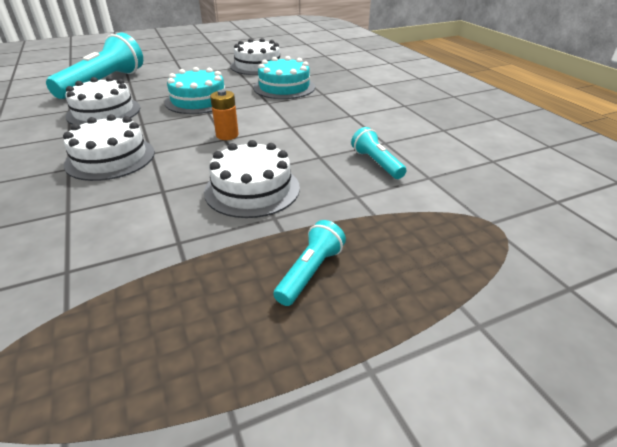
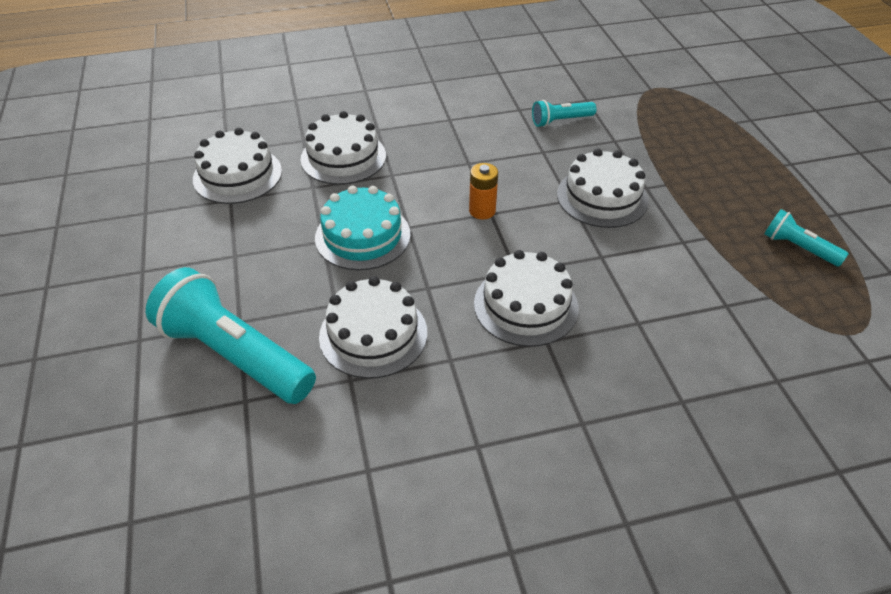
camera: 80 degrees left, 10 degrees up
(284, 87) = (343, 157): turquoise cake -> white cake
(310, 272) = (713, 175): turquoise flashlight -> turquoise flashlight (798, 248)

